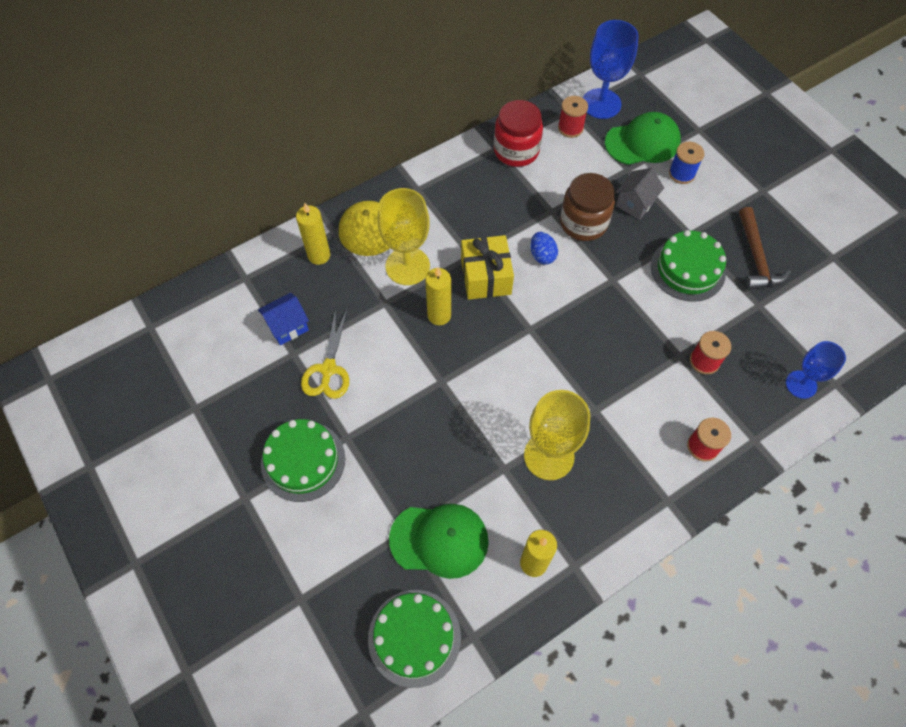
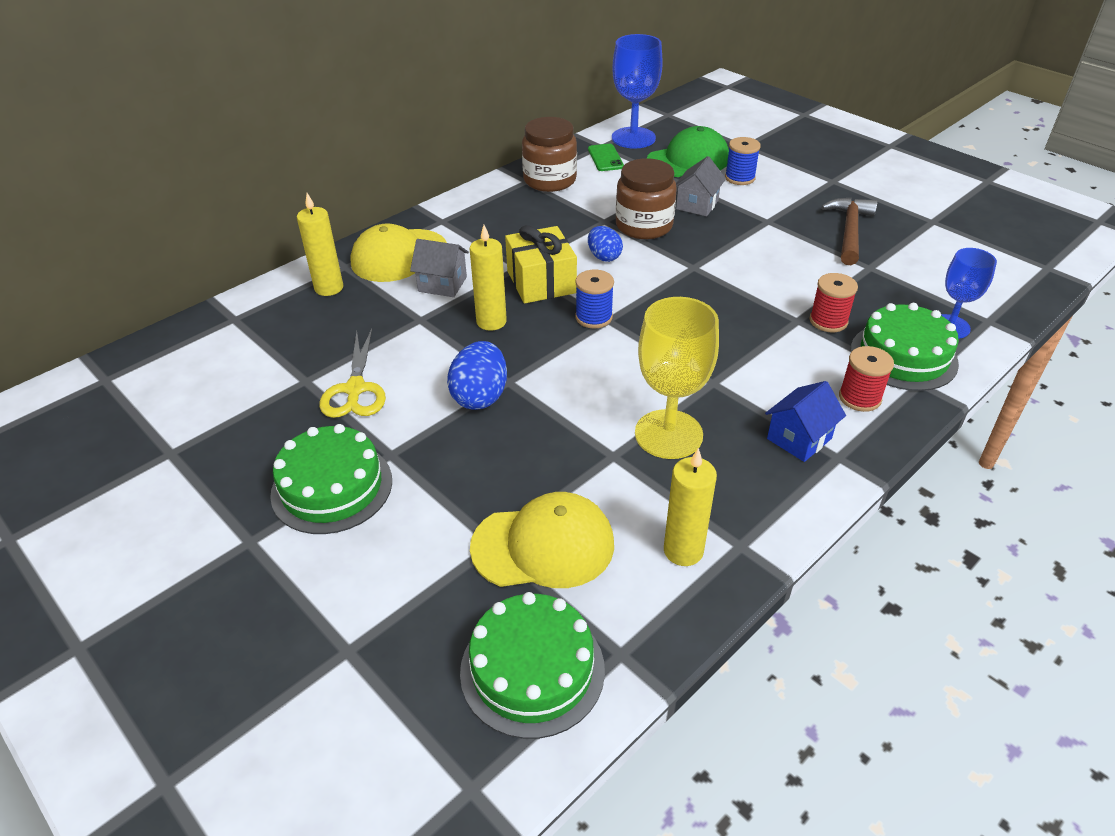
camera: 10 degrees left, 20 degrees down
(287, 326) = (295, 356): blue house -> blue house (799, 438)
(407, 266) = (442, 284): yellow goblet -> grey house
(418, 393) = (480, 396): none -> blue egg
(439, 540) = (543, 545): green cap -> yellow cap
(516, 151) = (549, 180): red jar -> brown jar
(519, 324) = (593, 317): none -> blue spool
(570, 128) = (605, 158): red spool -> green phone
(687, 269) = (776, 248): green cake -> green cake (903, 356)
(756, 258) = (849, 231): brown hammer -> brown hammer turned 150 degrees counterclockwise

